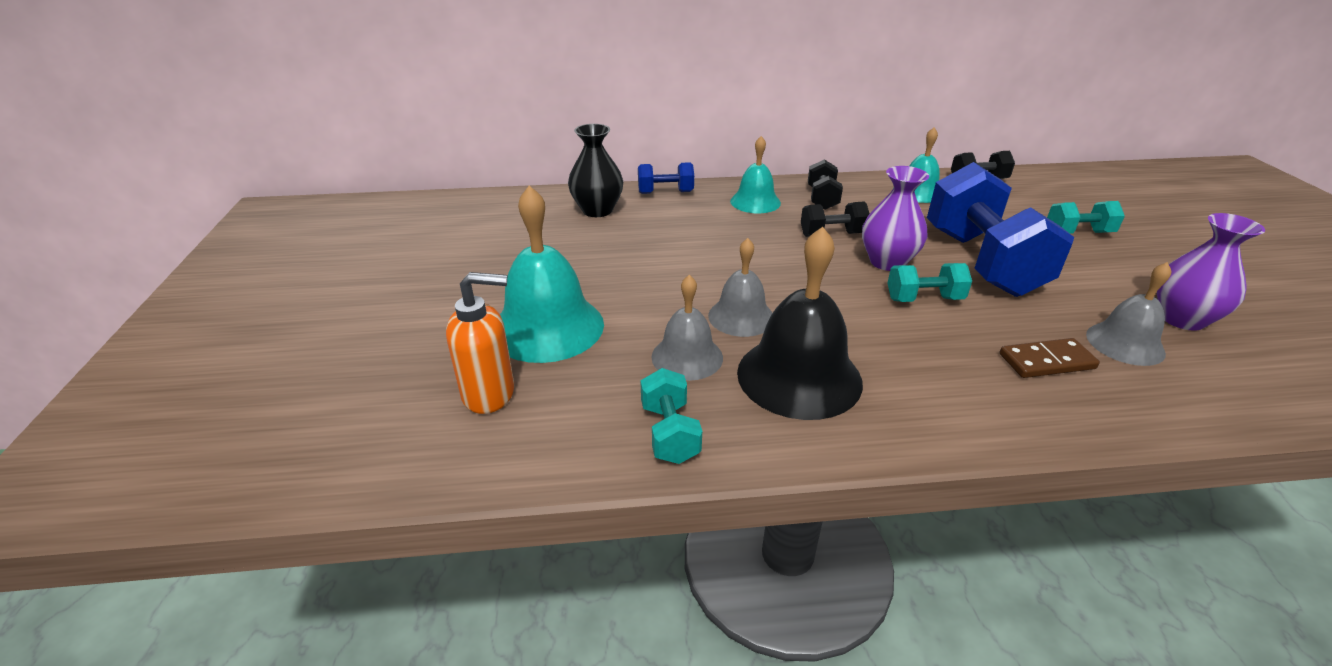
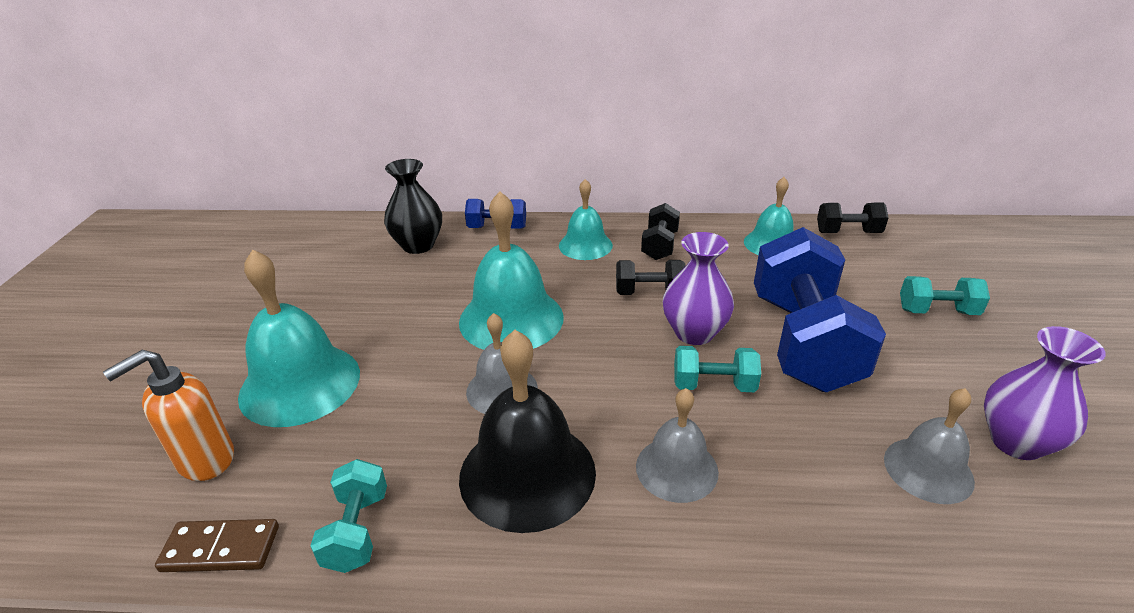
camera: 10 degrees right, 0 degrees up
(489, 394) = (205, 459): orange soap dispenser -> orange soap dispenser turned 135 degrees clockwise
(687, 357) = (421, 435): grey bell -> grey bell (676, 468)
(719, 262) = (511, 319): none -> turquoise bell
(1046, 361) = (820, 485): brown domino -> brown domino (221, 549)

